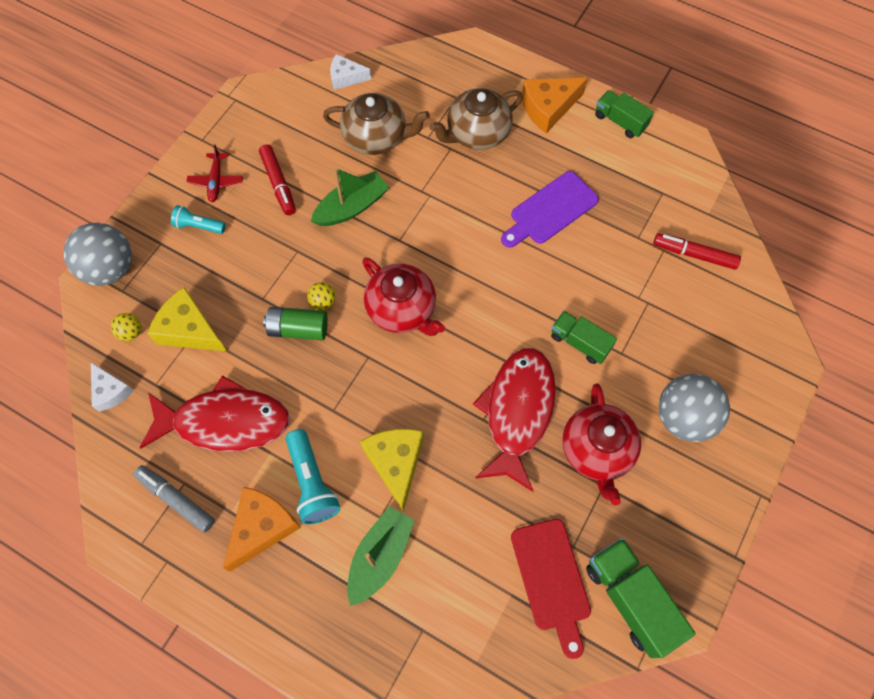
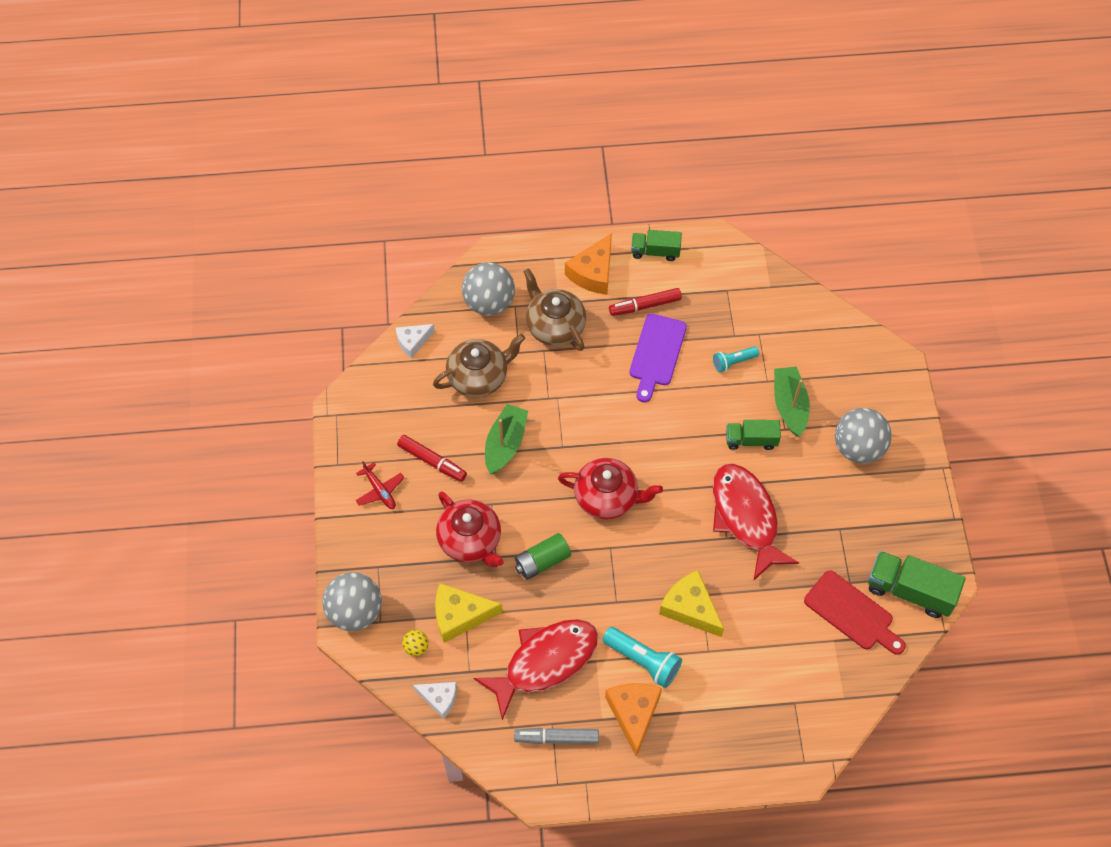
camera: 35 degrees left, 5 degrees down
(199, 226) = (397, 534): turquoise flashlight -> turquoise flashlight (733, 362)
(323, 302) = (544, 529): yellow ball -> none
(380, 556) = (729, 676): green boat -> green boat (789, 405)
(436, 82) = (489, 302): none -> grey ball
(477, 133) = (554, 326): brown teapot -> brown teapot turned 120 degrees clockwise
(596, 450) = (818, 508): red teapot -> red teapot (470, 540)
(694, 254) = (782, 324): red marker -> red marker (644, 305)

